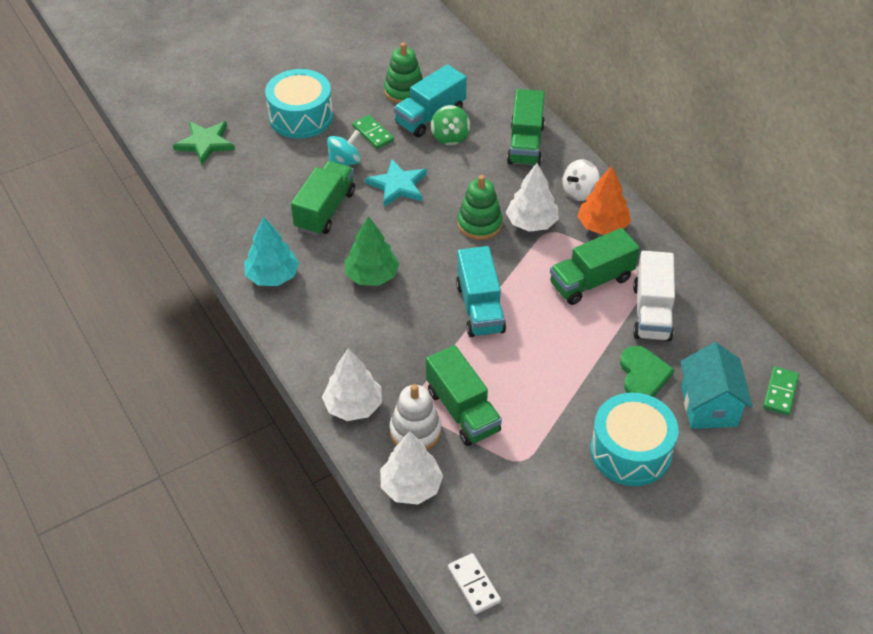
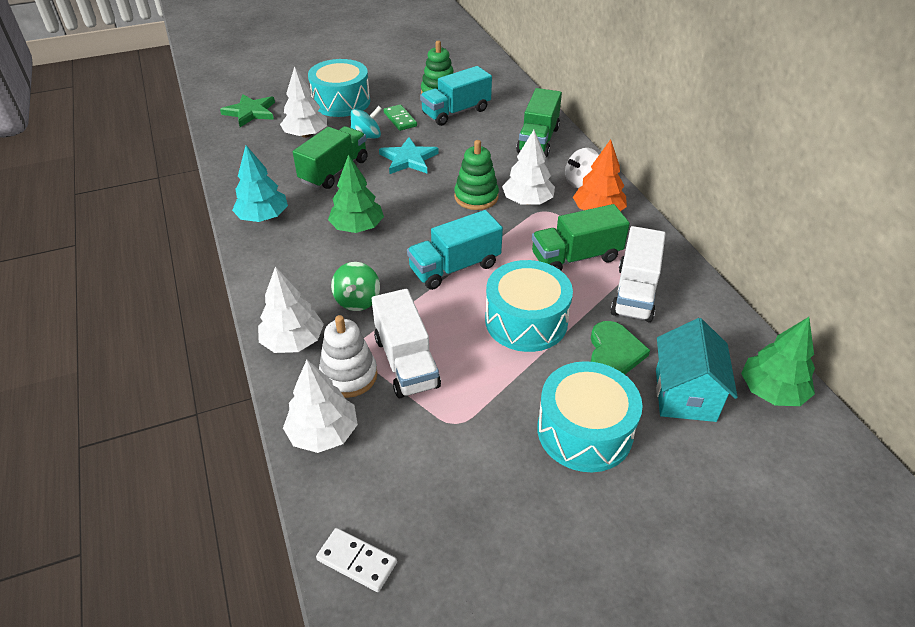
camera: 10 degrees right, 5 degrees down
(278, 167) = (306, 135): none -> white tree
(450, 137) = (469, 128): green spinning top -> green spinning top (357, 300)
(462, 411) = (406, 362): green truck -> white truck
(473, 585) = (357, 561): white domino -> white domino turned 45 degrees counterclockwise
(480, 308) = (455, 267): turquoise truck -> turquoise truck turned 60 degrees clockwise
(559, 355) = (526, 321): none -> turquoise drum
(780, 392) = (771, 391): green domino -> green tree

